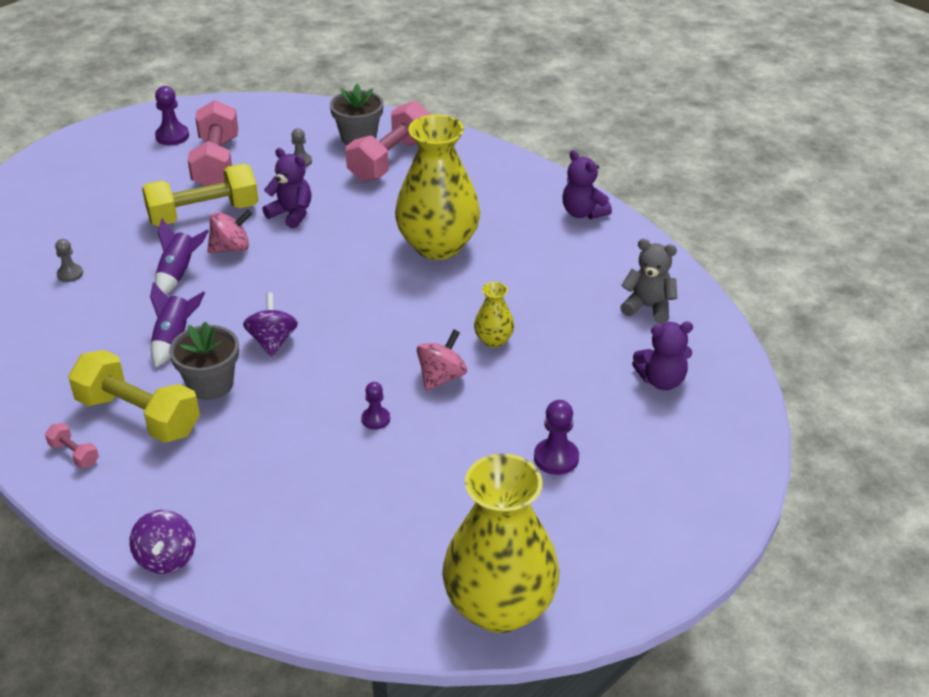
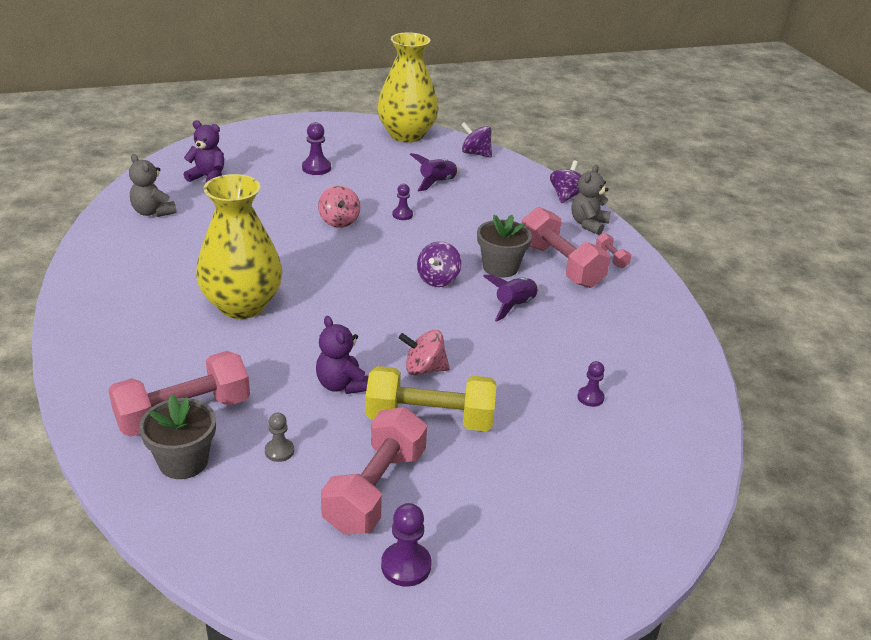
camera: 155 degrees left, 5 degrees down
(70, 274) = (590, 397): grey pawn -> purple pawn
(117, 507) = (588, 224): none -> grey teddy bear
(138, 416) = (560, 265): yellow dumbbell -> pink dumbbell
(179, 274) = (486, 360): purple rocket -> purple rocket (437, 183)
(356, 607) = (475, 153): none -> purple spinning top
(441, 377) = (339, 221): pink spinning top -> pink spinning top turned 75 degrees counterclockwise
(493, 340) = (281, 229): yellow vase -> none
(583, 213) = (89, 289): purple teddy bear -> none

